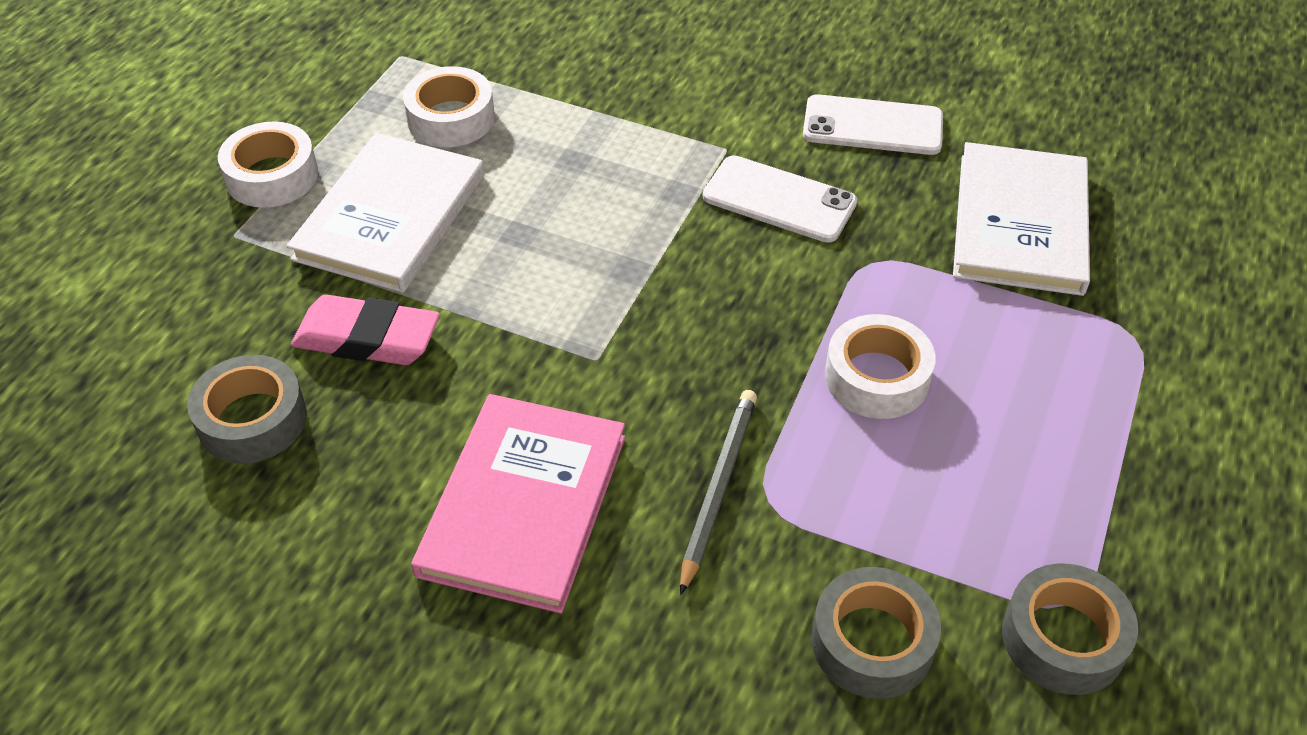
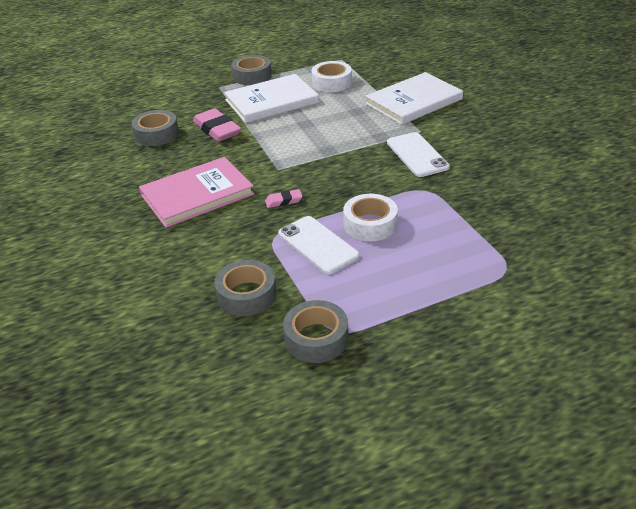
camera: 45 degrees right, 10 degrees down
(272, 176) = (252, 76): white tape -> grey tape
(692, 419) = (284, 201): none -> pink eraser
(717, 488) = (262, 224): grey pencil -> none
(872, 126) = (495, 149): white phone -> white phone (318, 245)
(1020, 223) = (513, 208): white book -> white book (414, 101)

